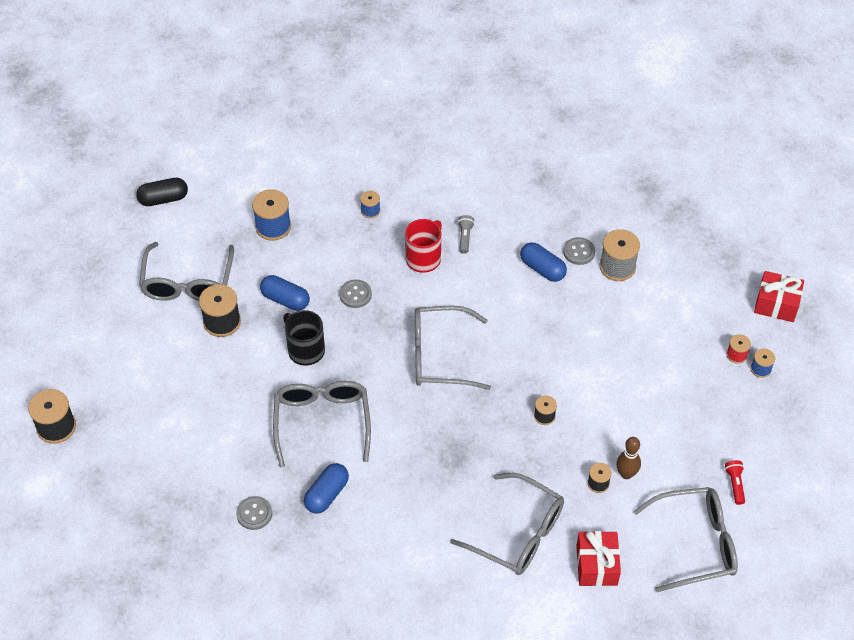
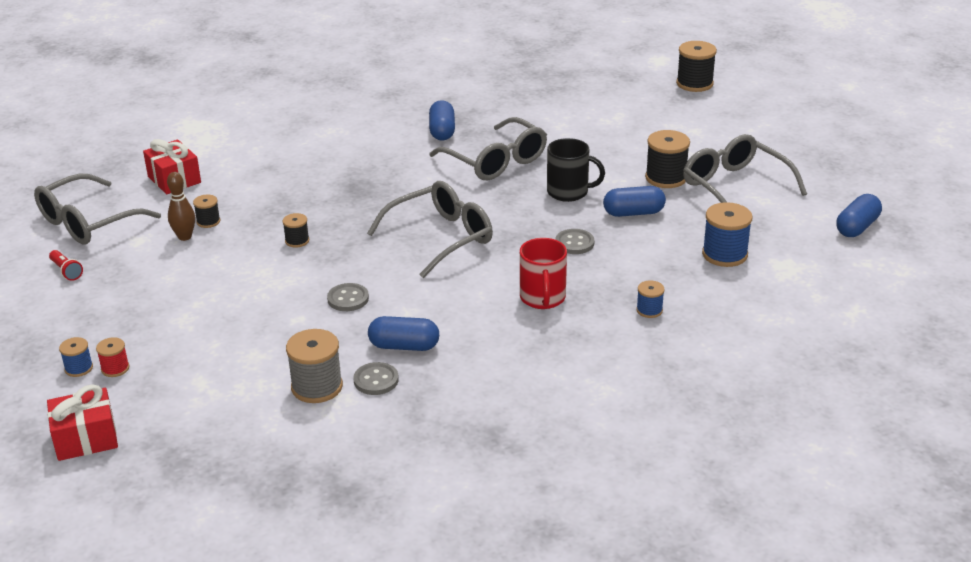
camera: 145 degrees right, 20 degrees down
(163, 199) = (857, 227): black capsule -> blue capsule
(254, 514) = (485, 104): grey button -> grey button (348, 299)
(465, 237) = (520, 334): grey flashlight -> none
(517, 533) = (260, 170): grey glasses -> none

